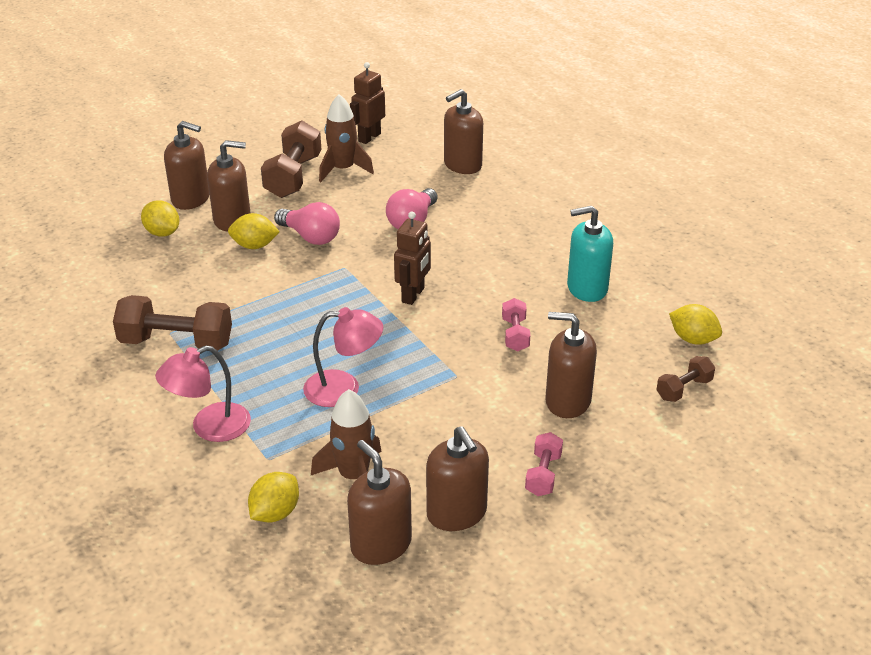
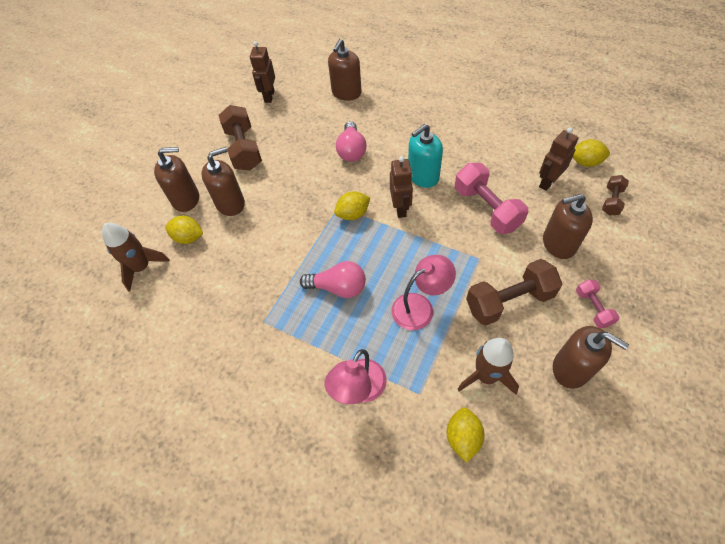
camera: 25 degrees left, 20 degrees up
(176, 342) = (276, 328): brown dumbbell -> brown dumbbell (509, 301)
(254, 246) = (263, 218): yellow lemon -> yellow lemon (353, 214)
(310, 237) = (296, 193): pink light bulb -> pink light bulb (338, 287)
(343, 170) = (273, 129): brown rocket -> brown rocket (142, 267)
(381, 544) = (549, 422): brown soap dispenser -> none
(515, 335) = (486, 209): pink dumbbell -> pink dumbbell, size x1.87
(587, 288) = (497, 153): turquoise soap dispenser -> turquoise soap dispenser (423, 176)
(620, 339) = (548, 182): none -> brown robot

